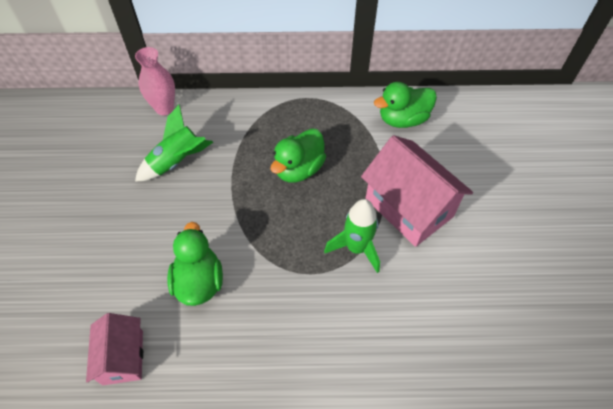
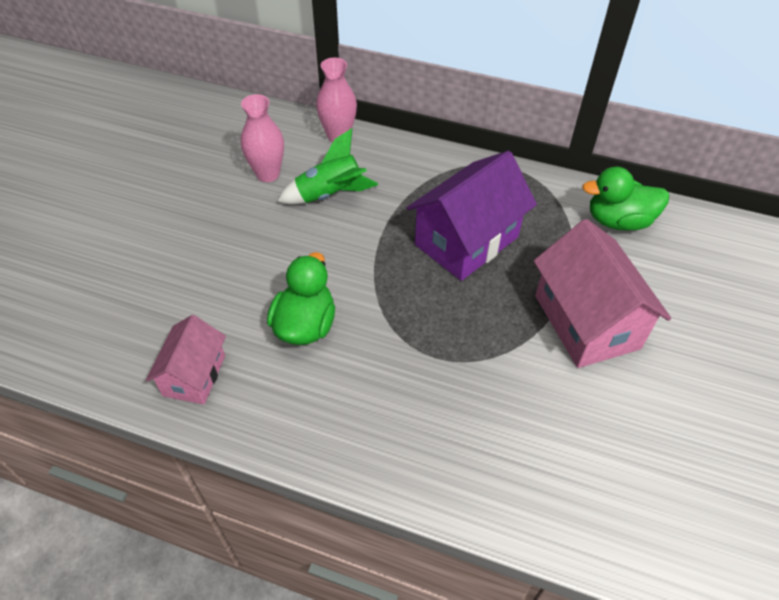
camera: 20 degrees right, 5 degrees down
(117, 158) = (268, 174): none -> pink vase
(299, 169) = (466, 241): green duck -> purple house
(356, 248) = (502, 347): green rocket -> none

